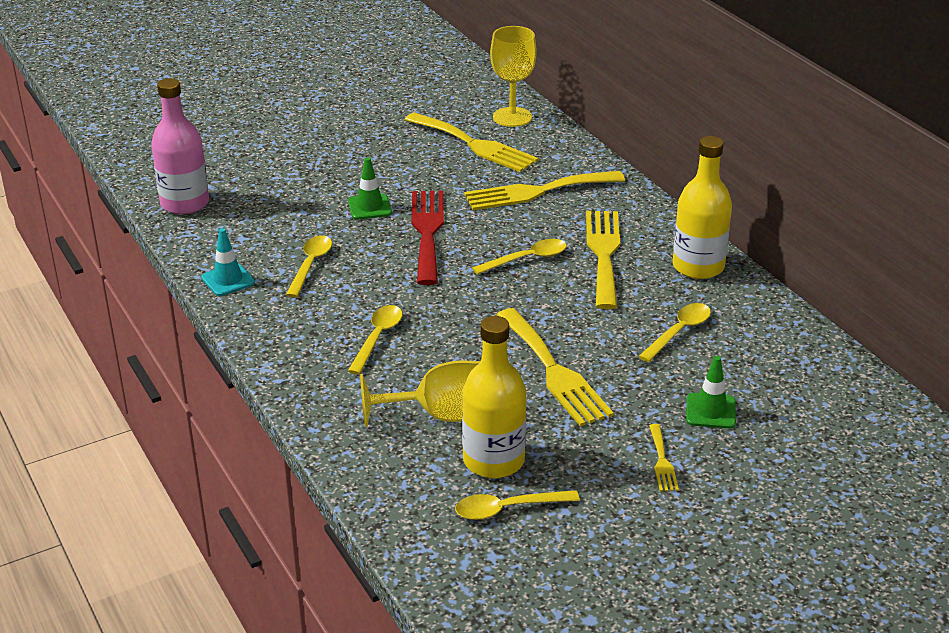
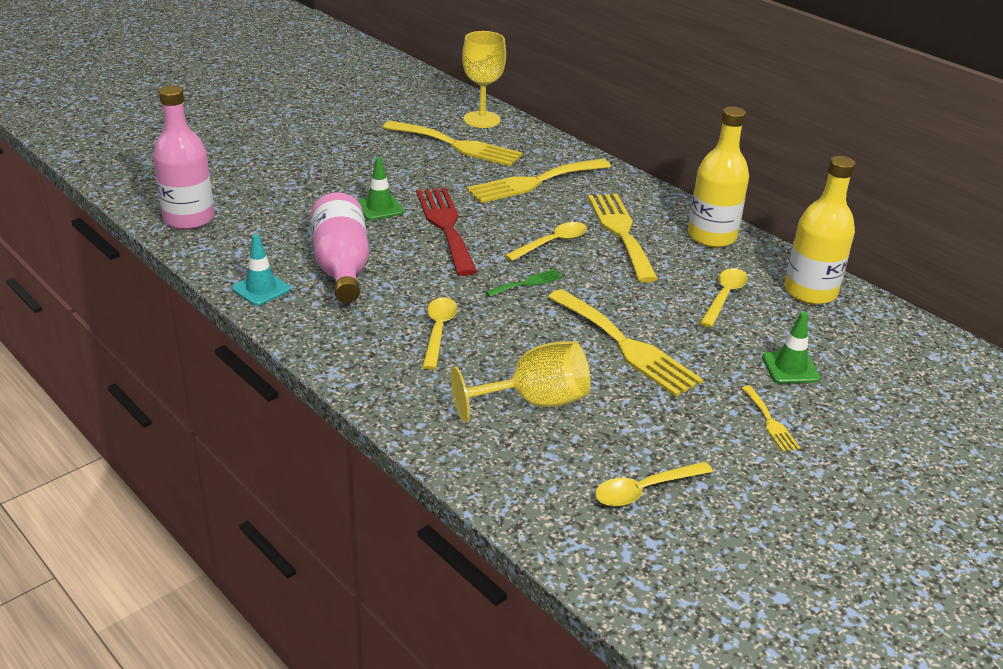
camera: 15 degrees left, 0 degrees up
(310, 265) = (342, 267): yellow spoon -> pink bottle
(483, 298) = (527, 283): none -> green fork
(493, 460) = (607, 441): yellow bottle -> yellow bottle (810, 292)

